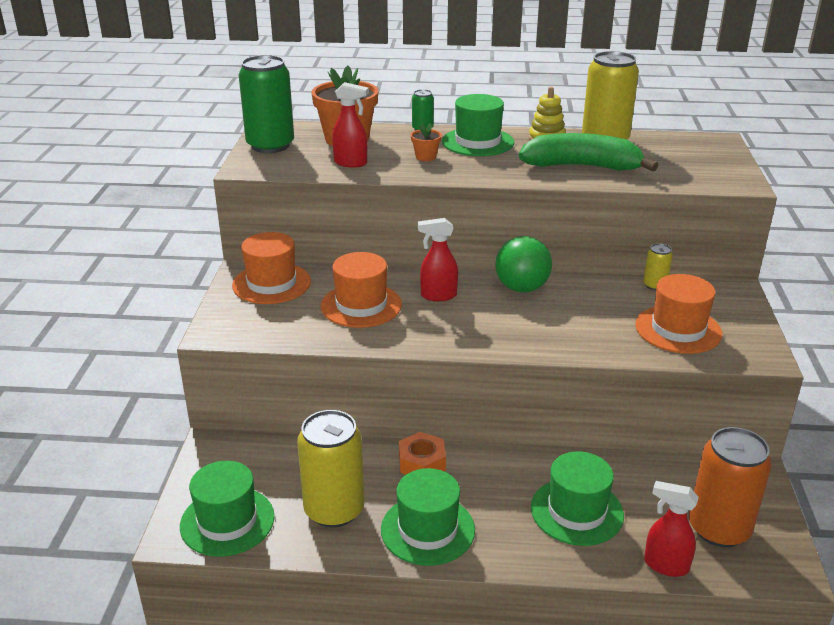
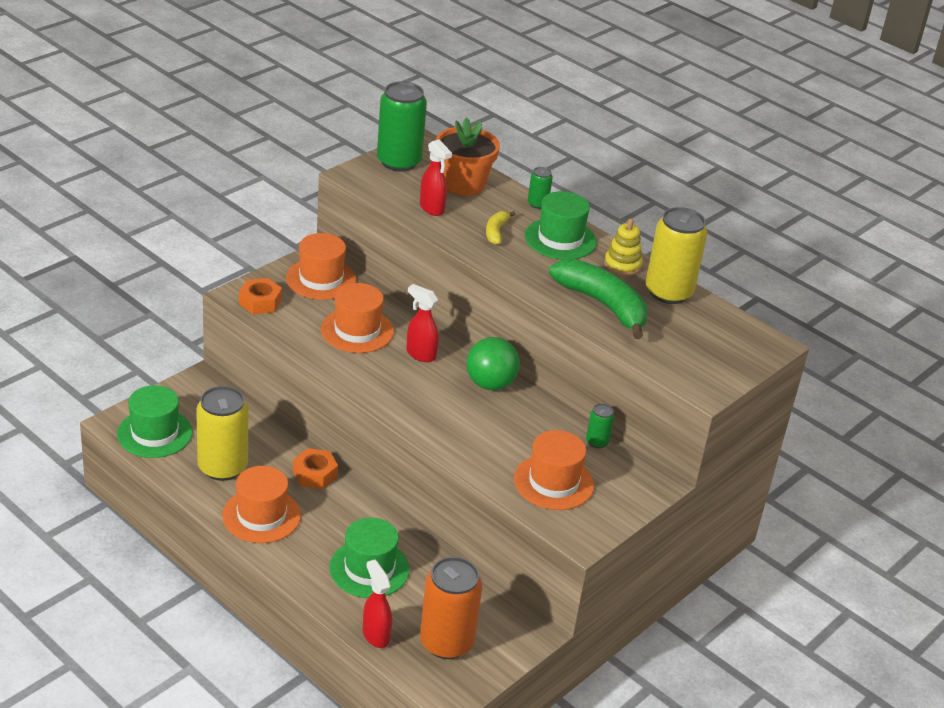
camera: 35 degrees right, 5 degrees up
(243, 327) = (260, 302): none -> orange nut
(426, 157) = (496, 232): orange flower pot -> yellow banana
(427, 529) = (261, 515): green hat -> orange hat
(654, 285) = (597, 442): yellow can -> green can

